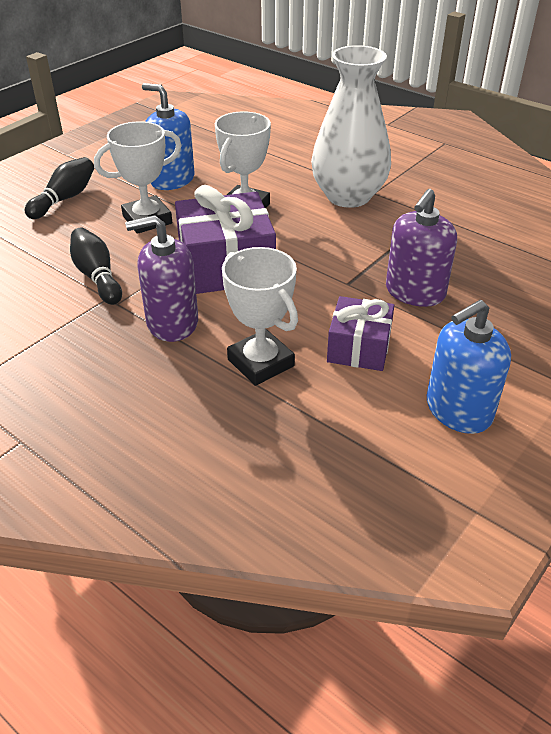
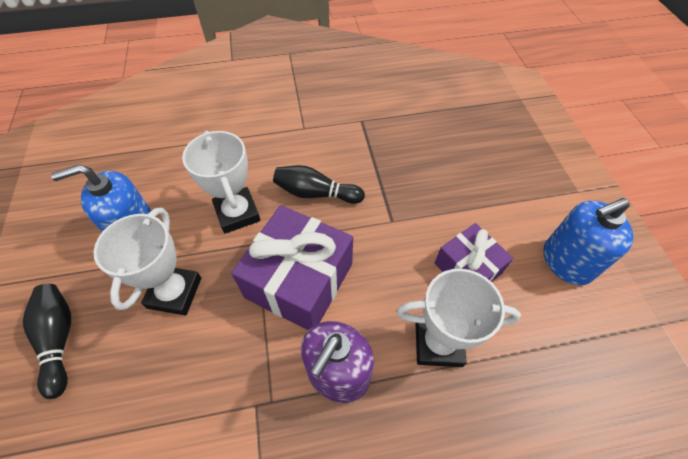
camera: 50 degrees left, 15 degrees up
(97, 276) = (216, 393): black bowling pin -> black bowling pin (316, 193)
(348, 196) = (292, 144): white vase -> none
(415, 292) = (434, 193): purple soap dispenser -> none
(458, 410) = (566, 262): blue soap dispenser -> blue soap dispenser turned 60 degrees clockwise

